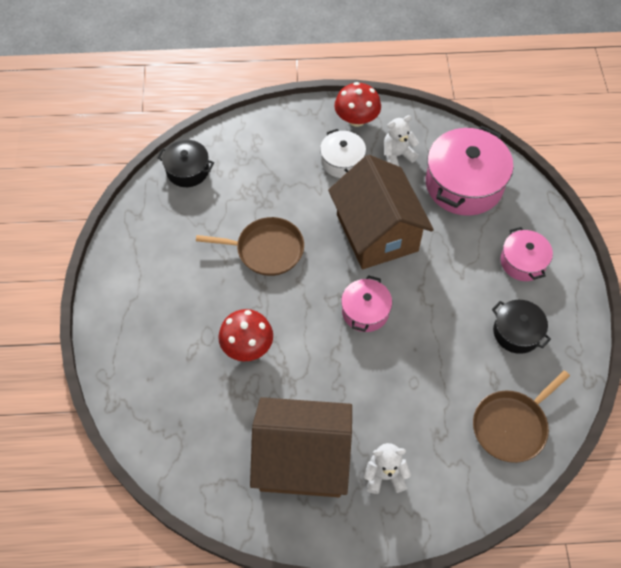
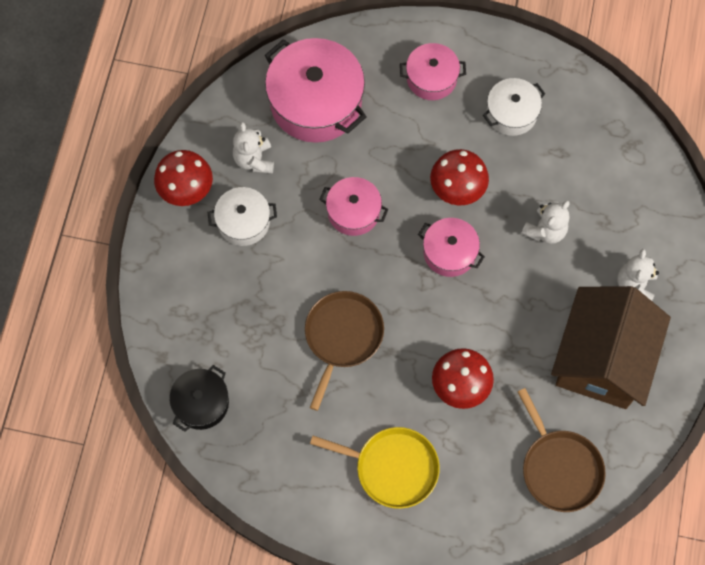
camera: 75 degrees left, 10 degrees up
(163, 310) = (392, 467): none -> yellow pan
(377, 232) = (353, 212): brown house -> pink pot
(412, 384) = (545, 230): none -> white teddy bear
(427, 304) = (457, 188): none -> red mushroom
(512, 426) = (610, 153): brown pan -> brown pan (559, 468)
(516, 332) = (511, 113): black pot -> white pot

